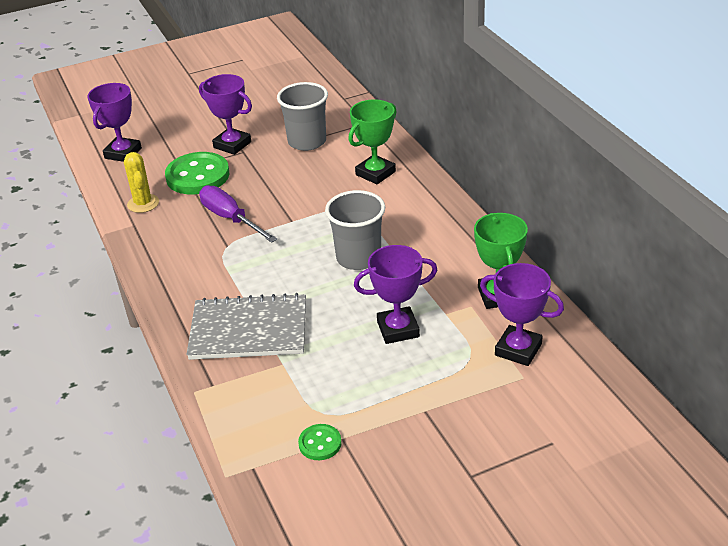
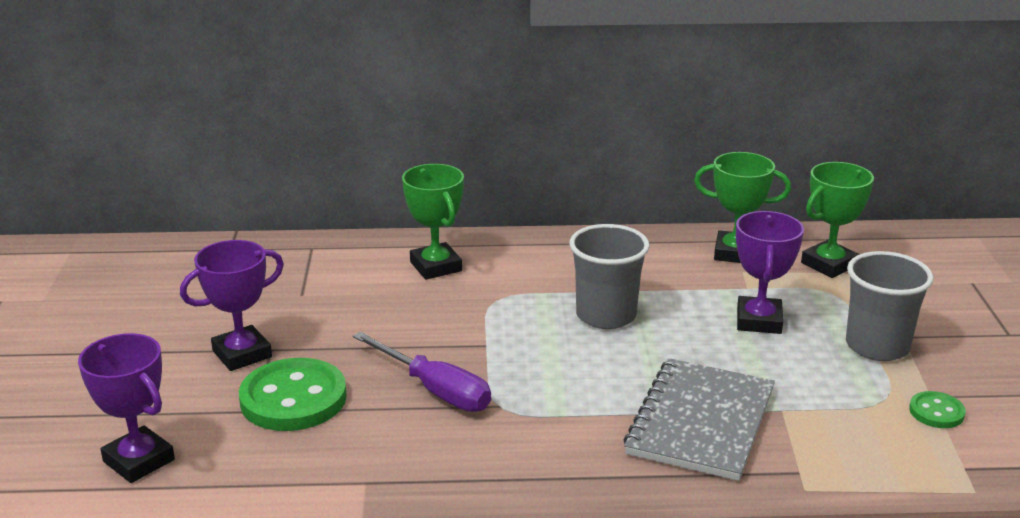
camera: 70 degrees left, 10 degrees down
(143, 203) = (316, 463): yellow cactus -> none
(230, 218) = (435, 390): purple screwdriver -> purple screwdriver turned 120 degrees counterclockwise
(307, 142) = (306, 296): grey cup -> grey cup (877, 346)
(518, 349) = (829, 264): purple trophy -> green trophy

